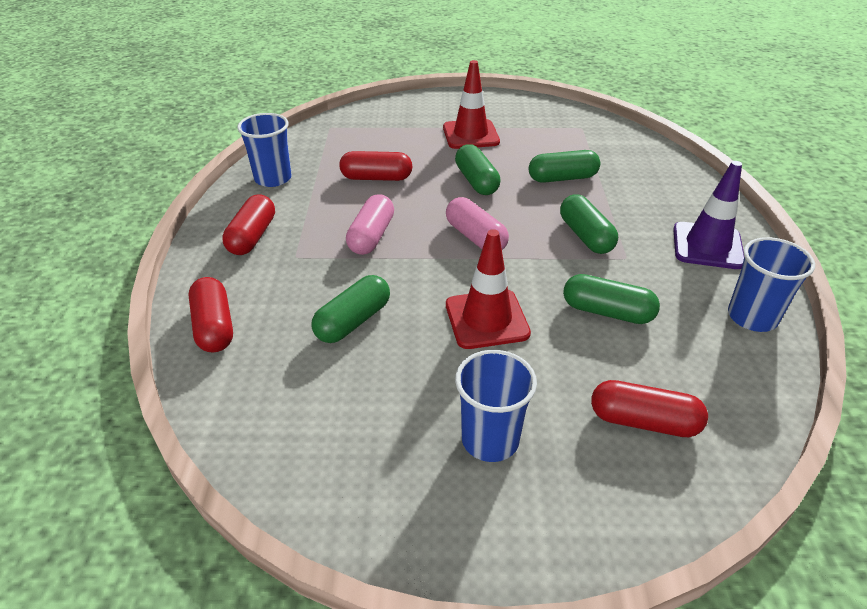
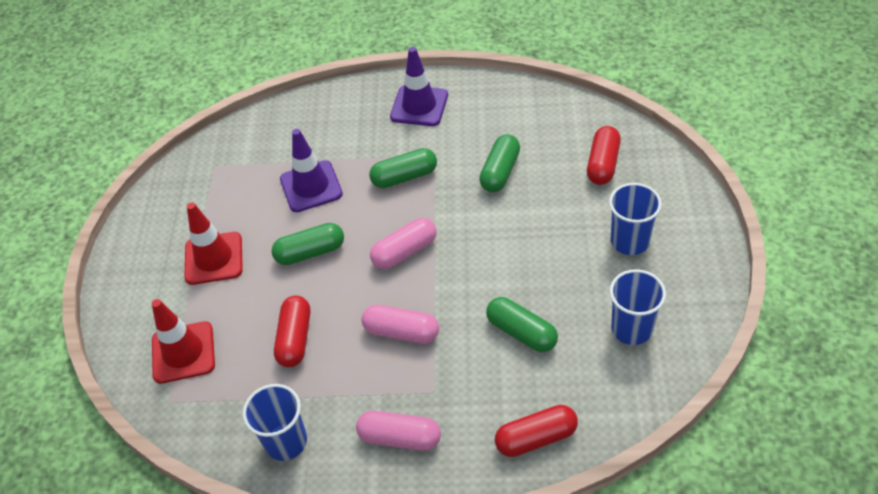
camera: 85 degrees left, 10 degrees up
(252, 236) = (400, 437): red capsule -> pink capsule
(486, 319) = (513, 243): red traffic cone -> red traffic cone (183, 352)
(562, 178) = (311, 186): green capsule -> purple traffic cone
(752, 317) = (501, 97): blue cup -> blue cup (631, 328)

